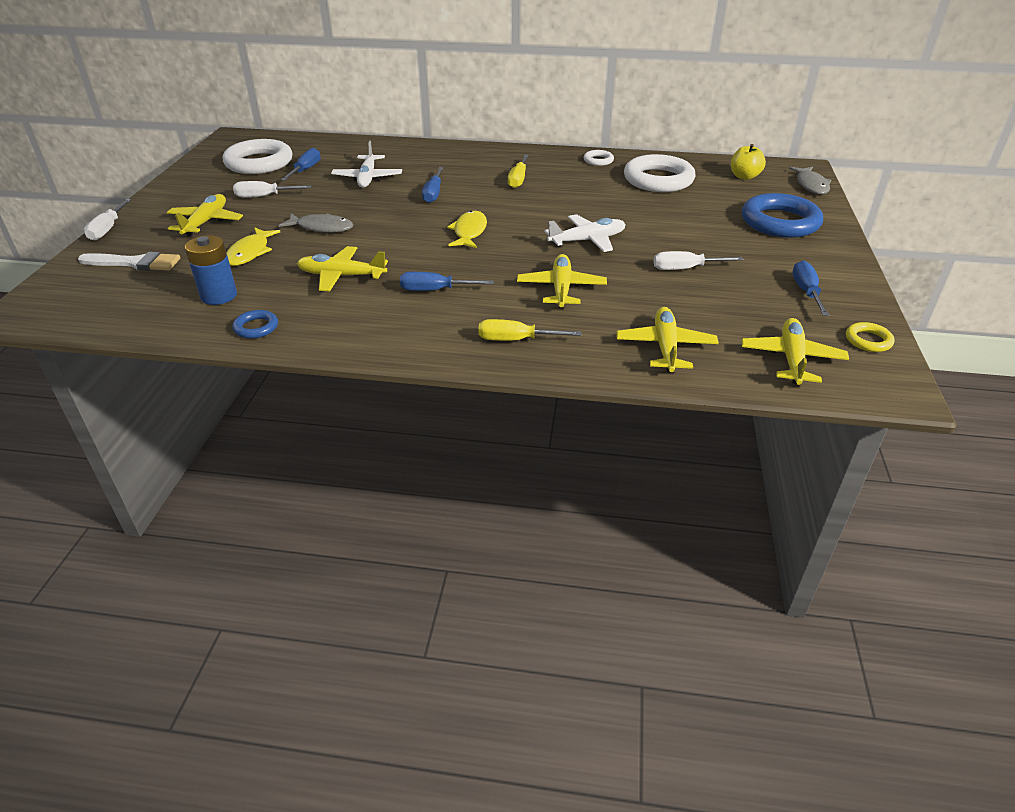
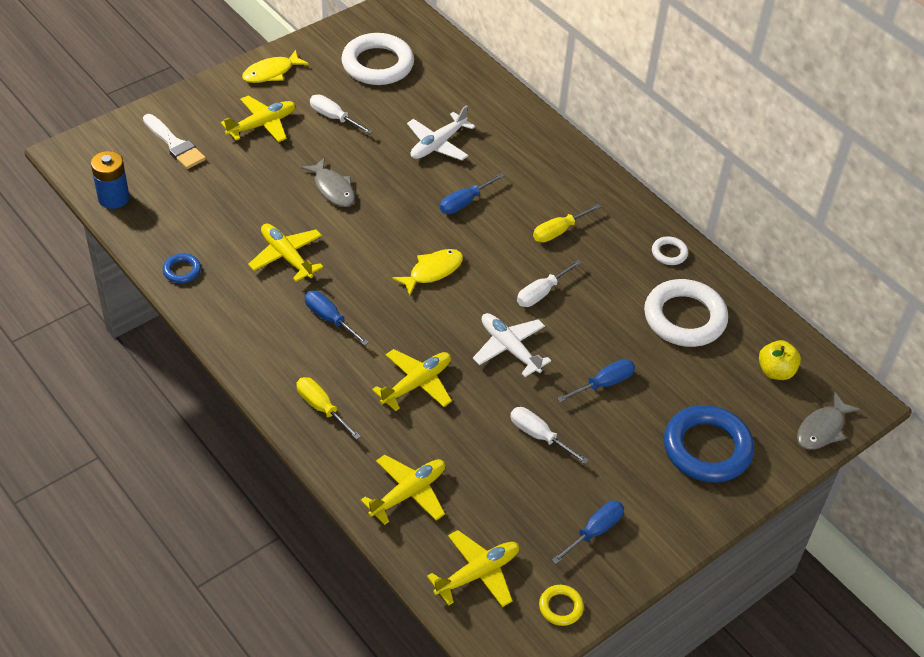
camera: 40 degrees right, 10 degrees up
(108, 229) = (192, 89): white screwdriver -> white screwdriver (541, 293)
(219, 296) = (191, 220): blue battery -> blue battery (113, 198)
(250, 252) = (255, 185): yellow fish -> yellow fish (271, 72)
(305, 170) = (402, 99): blue screwdriver -> blue screwdriver (604, 384)
(587, 240) = (509, 348): white plane -> white plane turned 150 degrees counterclockwise

